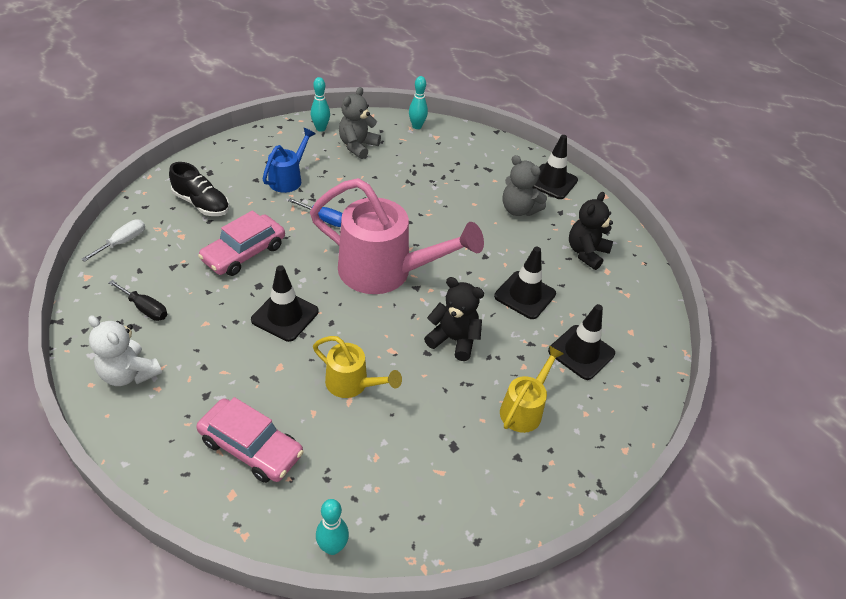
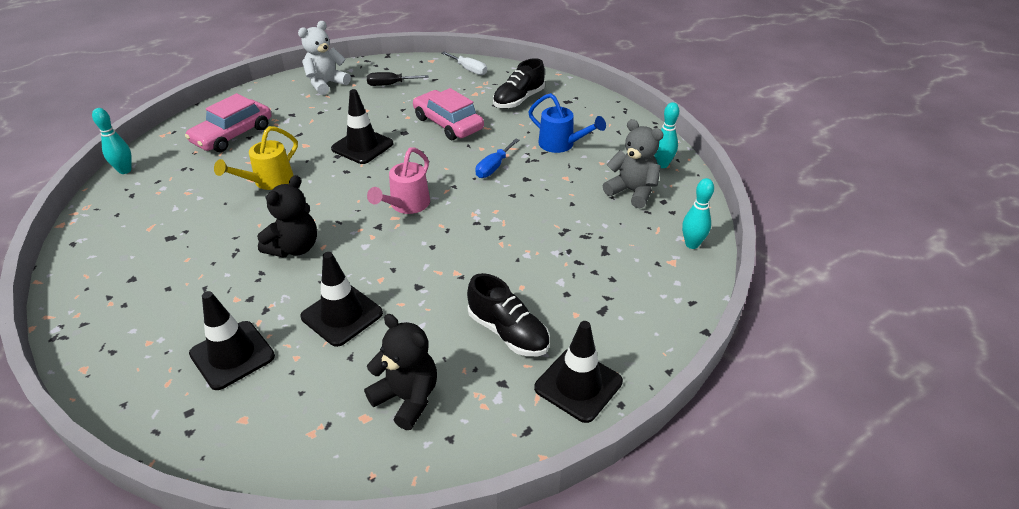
camera: 100 degrees right, 5 degrees down
(145, 308) = (390, 84): black screwdriver -> black screwdriver turned 45 degrees clockwise
(385, 272) = (406, 205): pink watering can -> pink watering can, size x0.51
(518, 209) = (508, 332): grey teddy bear -> black shoe
(524, 409) = (182, 291): yellow watering can -> none

